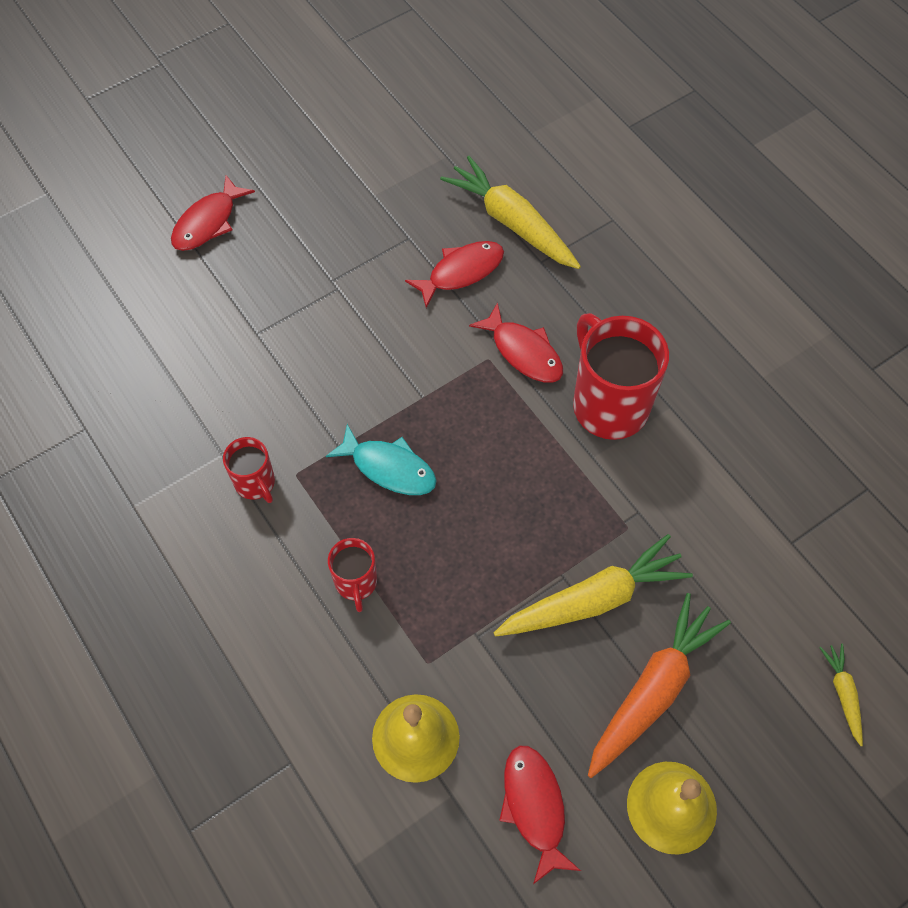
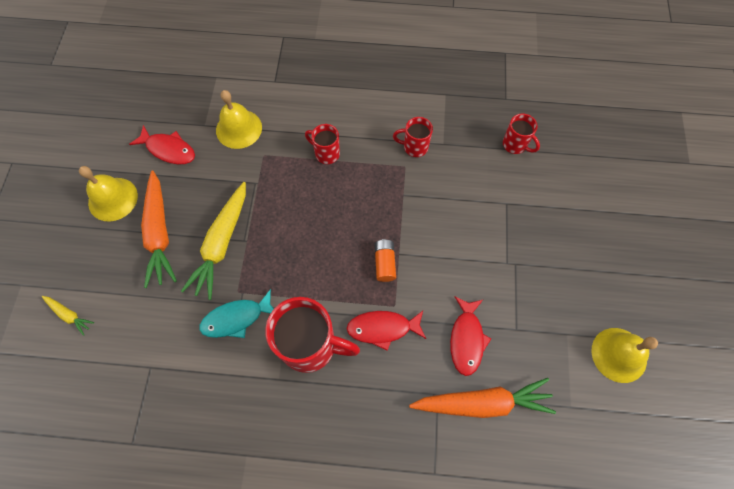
camera: 130 degrees right, 5 degrees up
(158, 374) = (515, 145): none -> red mug
(208, 222) = (609, 228): red fish -> none
(356, 146) = (619, 354): none -> yellow bell
(389, 468) = (372, 208): turquoise fish -> turquoise fish (236, 318)
(448, 402) = (384, 263): none -> orange battery
(512, 223) = (482, 402): yellow carrot -> orange carrot

